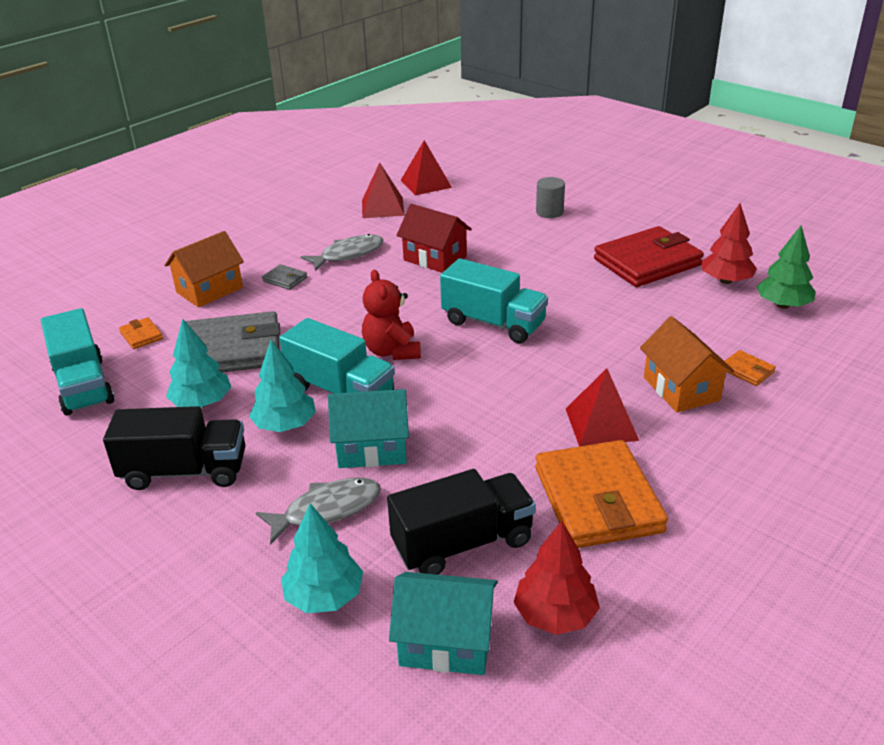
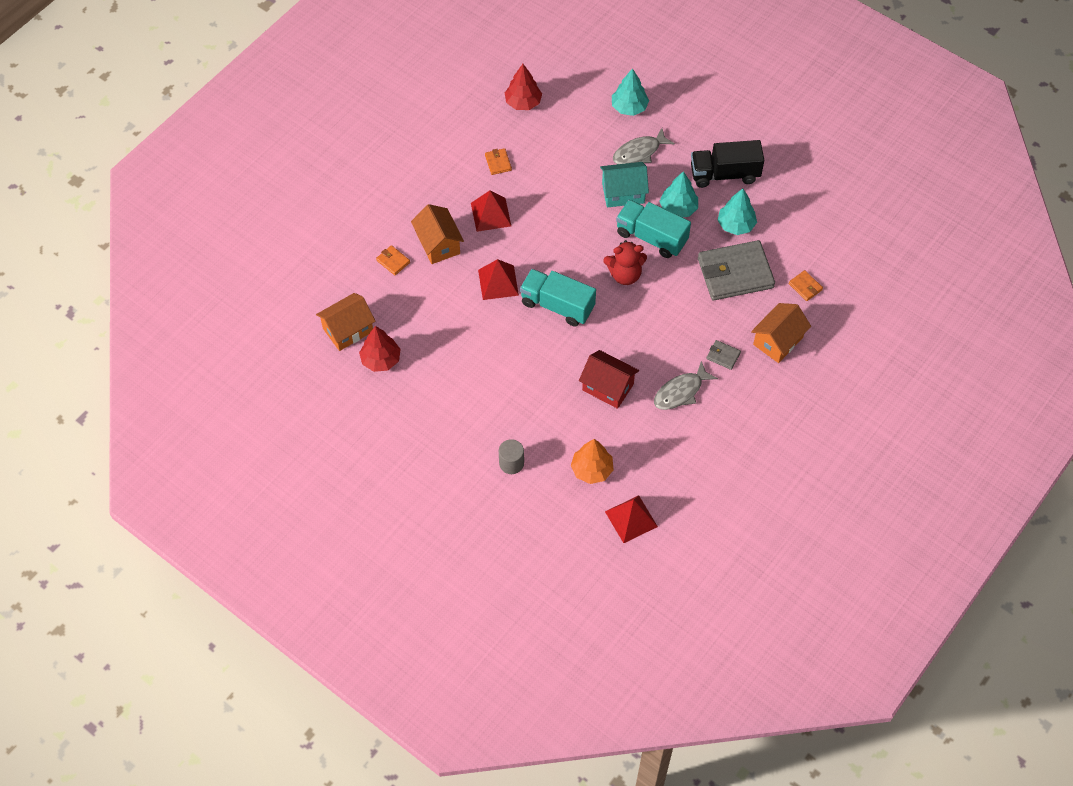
camera: 175 degrees right, 25 degrees up
(83, 385) = (819, 238): turquoise truck -> none
(382, 207) = (666, 471): red pyramid -> red pyramid (498, 282)
(392, 351) = (625, 274): red teddy bear -> red teddy bear turned 105 degrees clockwise
(446, 642) = (571, 89): turquoise house -> none
(462, 208) = (592, 470): none -> orange tree
(462, 543) = (567, 136): black truck -> none
(597, 500) = (498, 163): orange wallet -> orange wallet, size x0.42
(647, 262) = (436, 384): red wallet -> none
(783, 305) = (348, 330): green tree -> orange house

